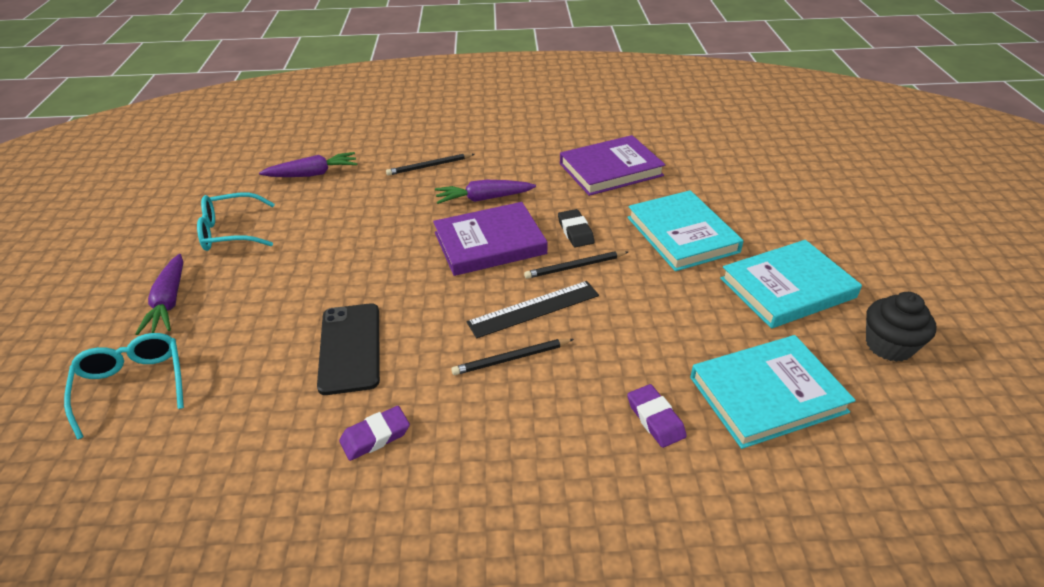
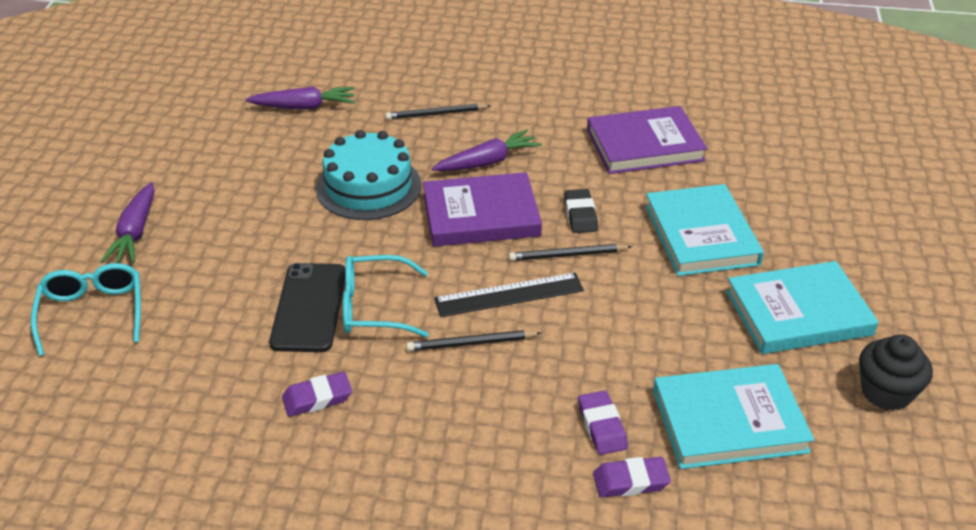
camera: 10 degrees right, 0 degrees up
(230, 232) = (206, 164): turquoise glasses -> turquoise glasses (374, 307)
(384, 232) = (368, 187): none -> turquoise cake
(483, 199) = (487, 162): purple carrot -> purple carrot turned 150 degrees clockwise
(700, 469) = (630, 481): none -> purple eraser

